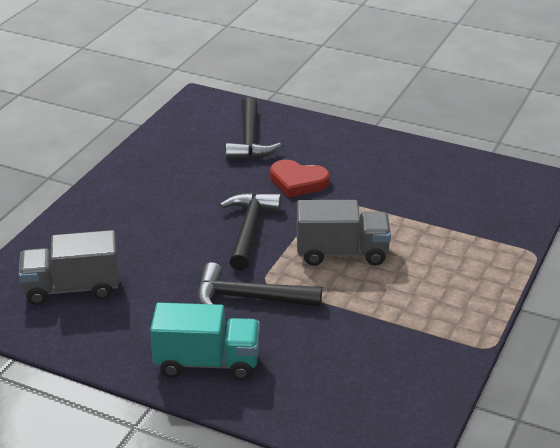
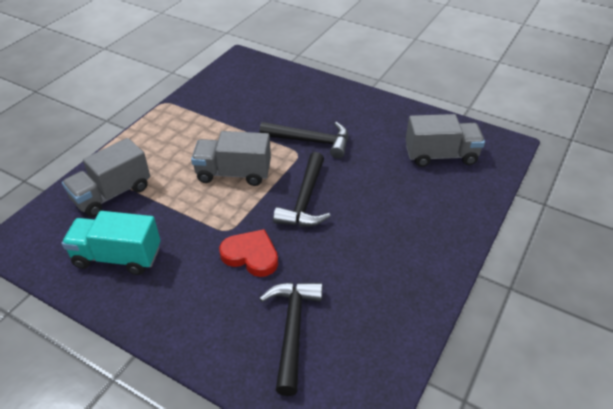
camera: 175 degrees left, 10 degrees up
(207, 363) = (340, 103): turquoise truck -> turquoise truck (117, 257)
(474, 225) = (112, 194): none -> grey truck

